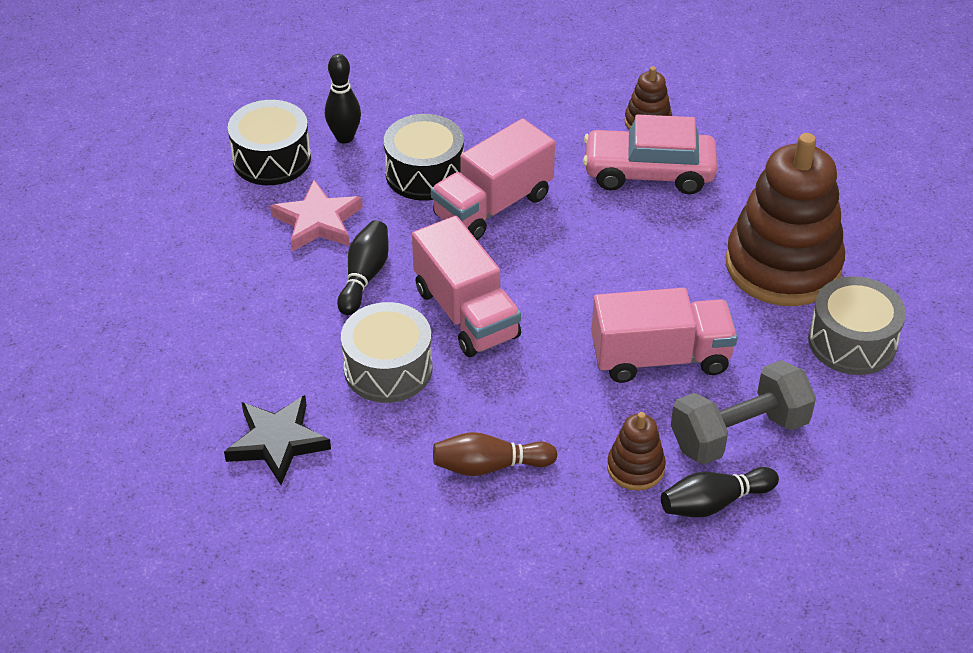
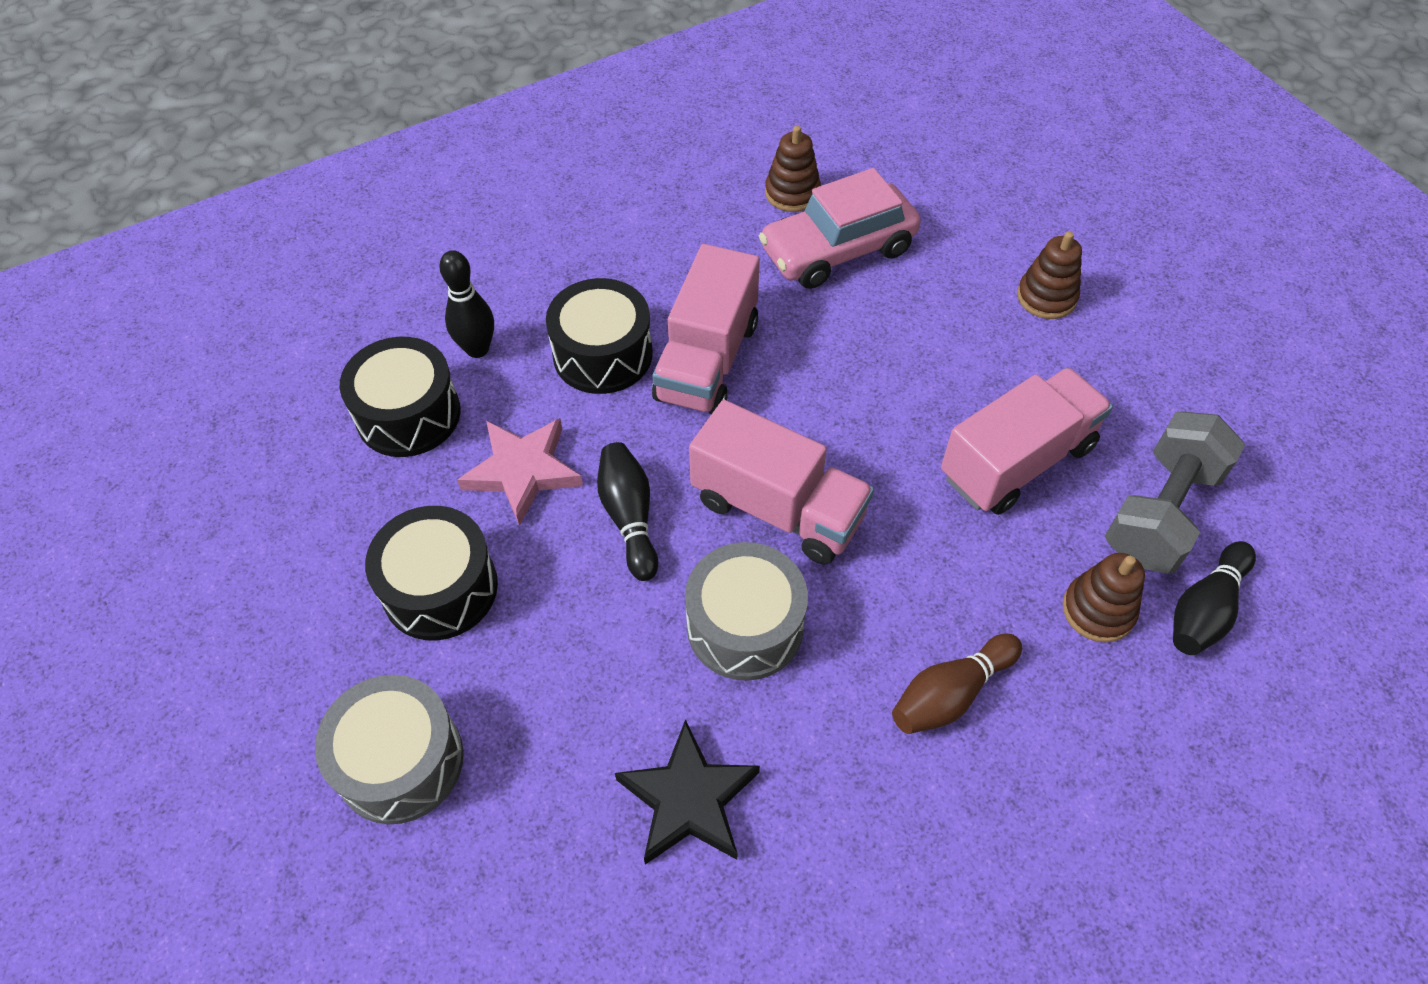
camera: 30 degrees left, 10 degrees up
(218, 265) = (440, 588): none -> black drum
(783, 266) = (1046, 297): brown stacking toy -> brown stacking toy, size x0.45
(852, 342) = (1175, 352): grey drum -> grey drum (400, 761)

